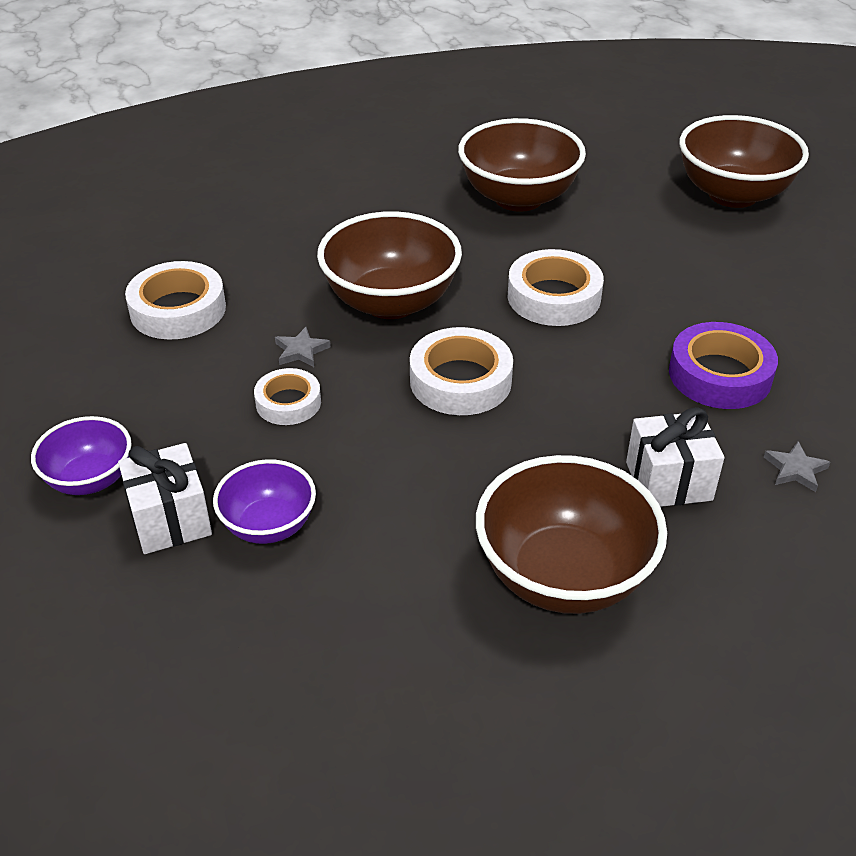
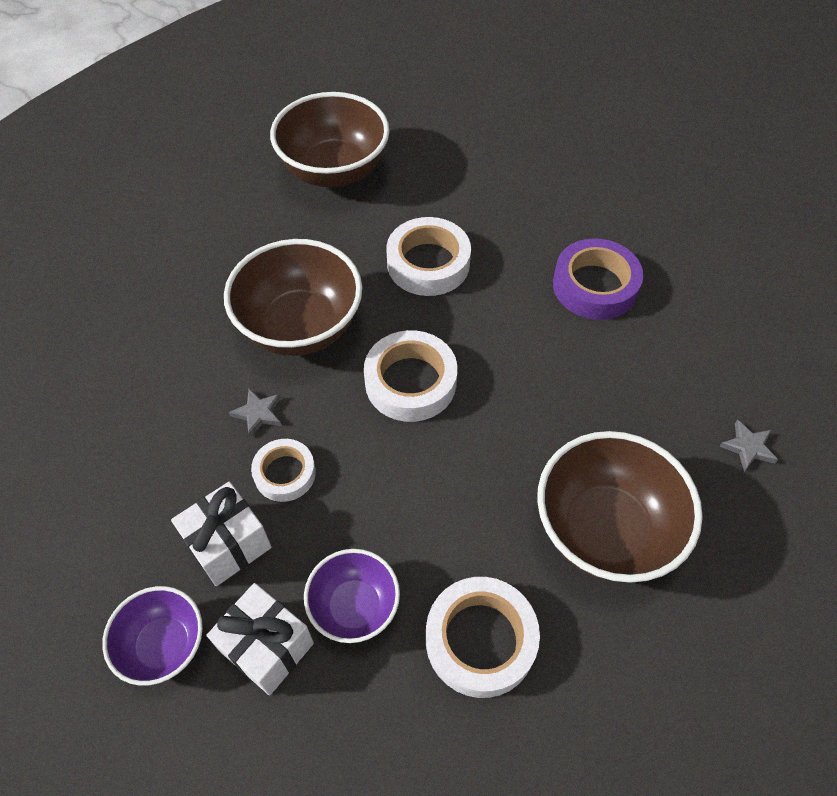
camera: 30 degrees left, 15 degrees up
(178, 310) = (114, 420): white tape -> white tape (480, 640)
(668, 481) = (621, 403): white gift -> white gift (228, 544)
(733, 194) = (497, 103): brown bowl -> none
(795, 469) = (696, 350): grey star -> grey star (748, 447)

